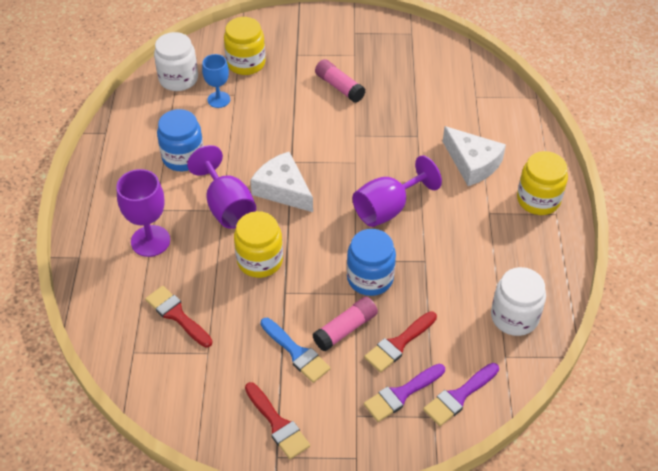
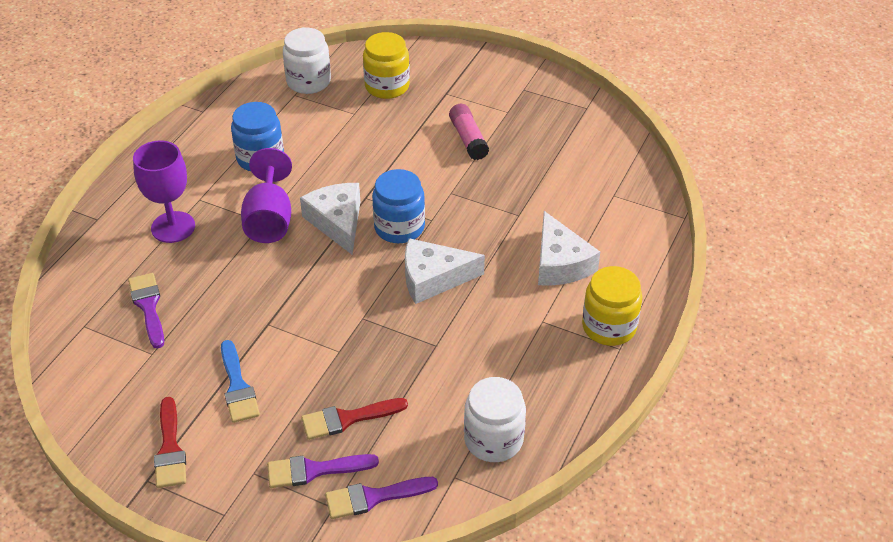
camera: 25 degrees right, 5 degrees down
(177, 315) = (148, 306): red brush -> purple brush
(218, 99) = (334, 113): blue goblet -> none
(260, 260) = (265, 283): yellow jar -> none
(345, 329) = (303, 383): pink glue stick -> none
(370, 278) = (365, 341): blue jar -> blue jar (399, 227)
(388, 208) = (433, 278): purple goblet -> white cheese

